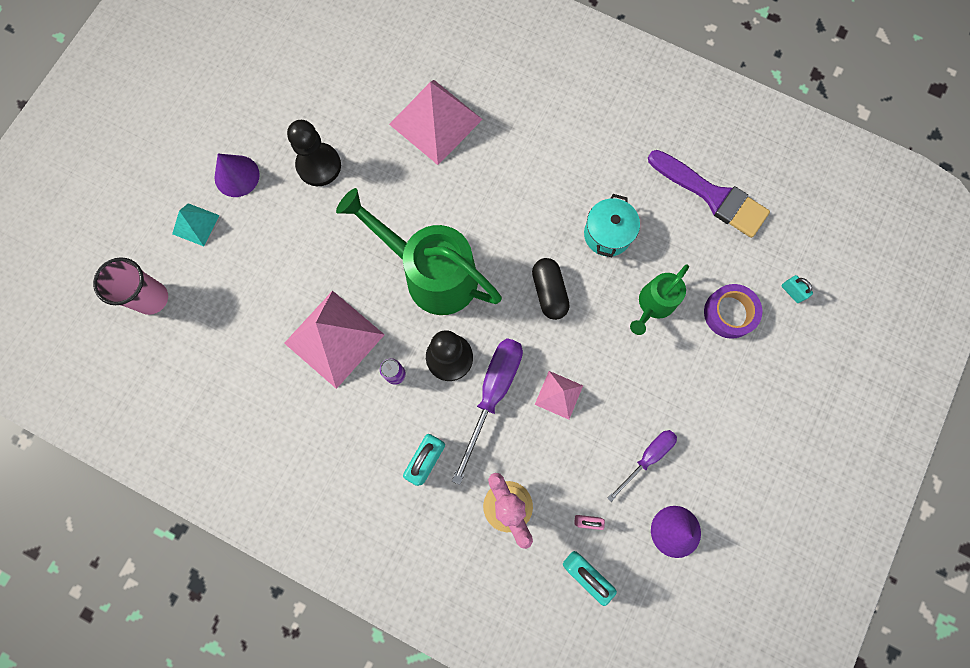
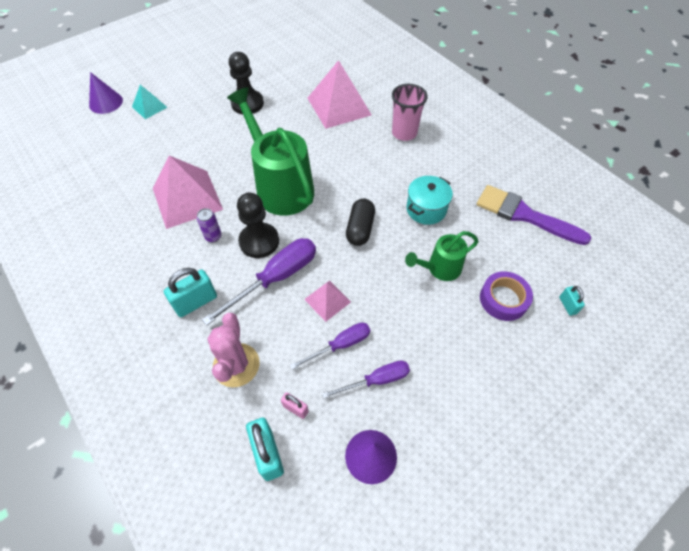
camera: 25 degrees right, 20 degrees down
(152, 298) = (92, 134): pink cup -> pink cup (404, 133)
(237, 176) = (193, 92): purple cone -> purple cone (106, 102)
(596, 438) = (340, 345): none -> purple screwdriver
(712, 196) = (524, 215): purple brush -> purple brush turned 150 degrees clockwise

